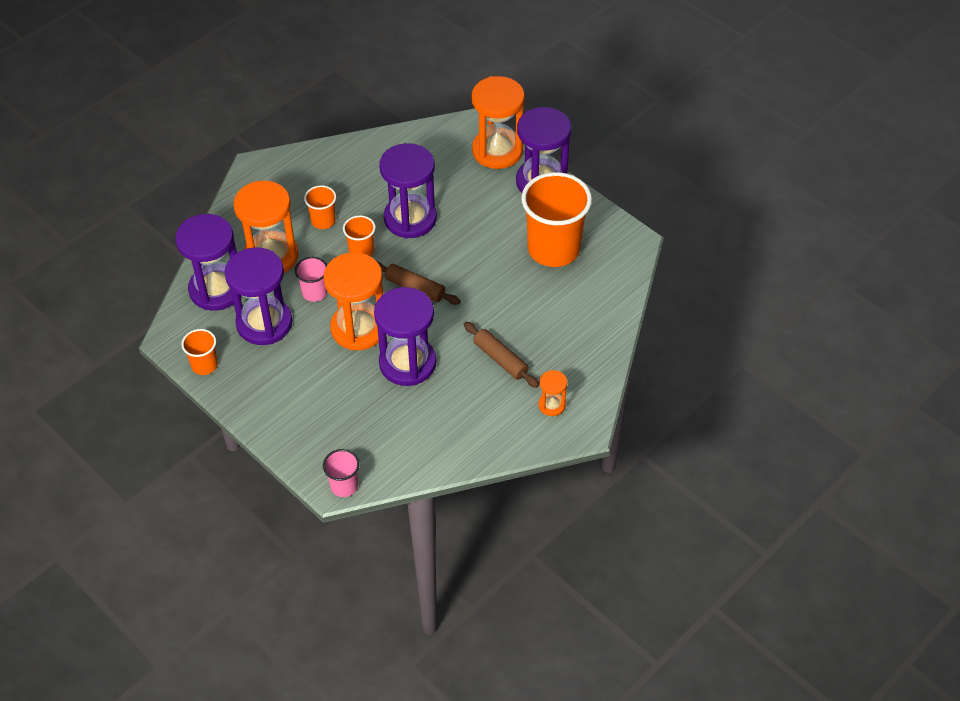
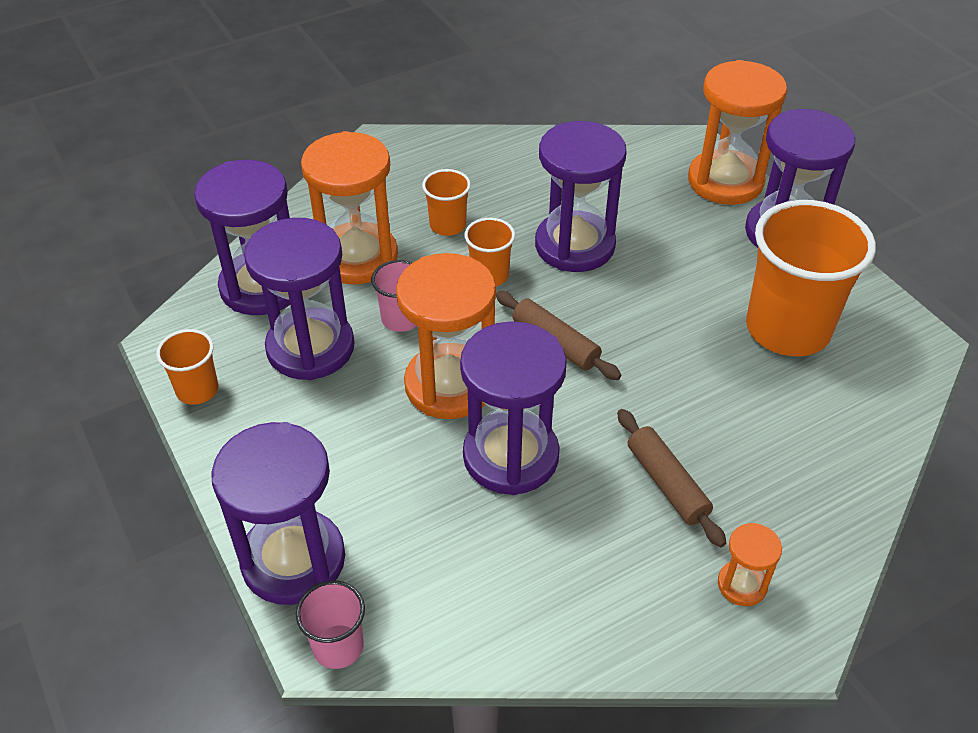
camera: 15 degrees right, 5 degrees down
(302, 448) = (293, 560): none -> purple hourglass

